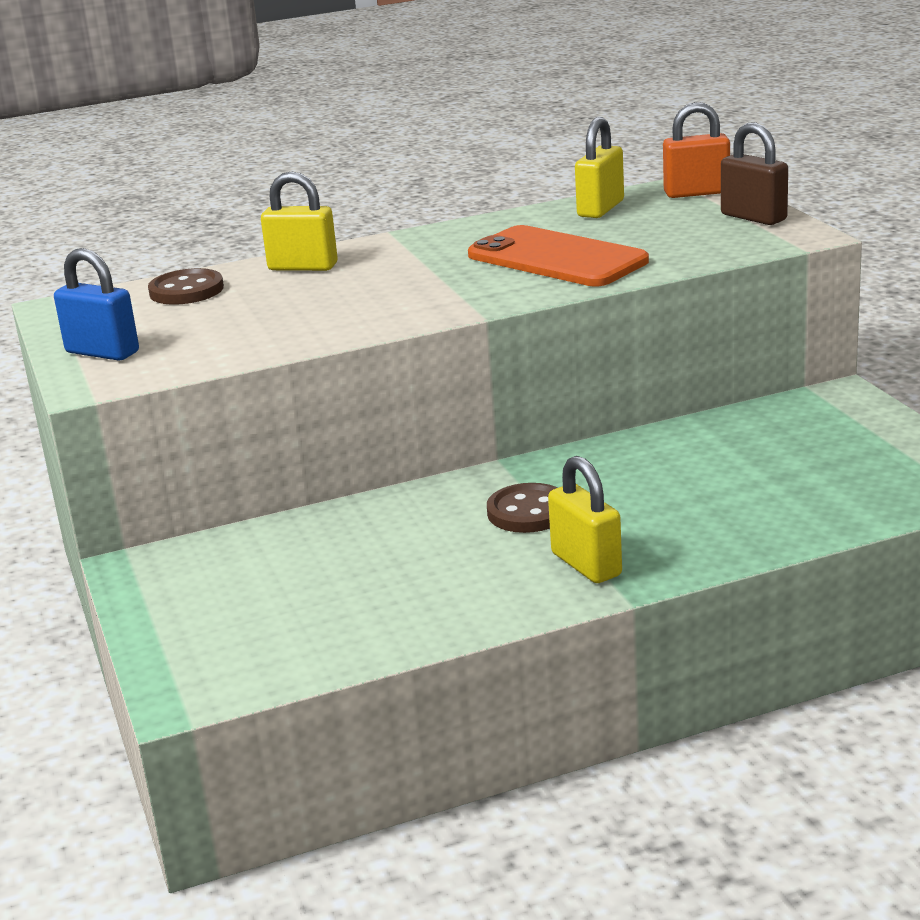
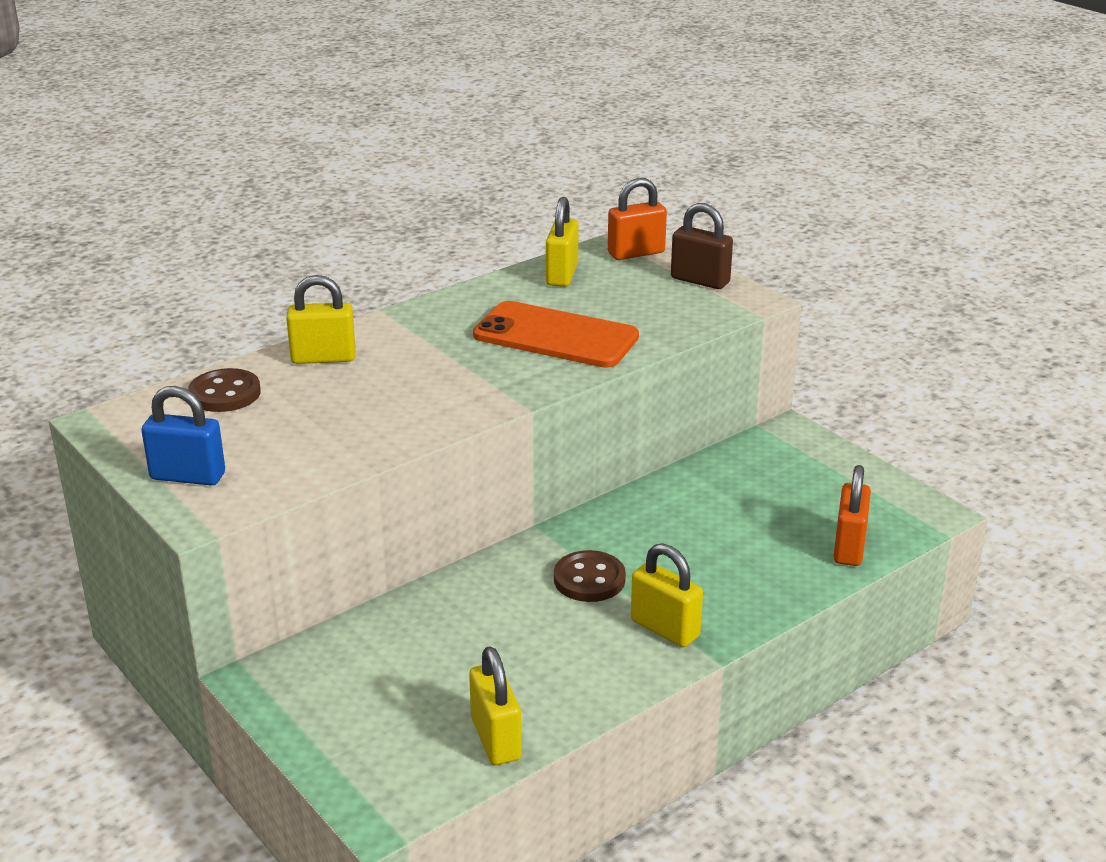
camera: 20 degrees left, 5 degrees up
(340, 645) = (496, 739): none -> yellow padlock
(850, 508) = (848, 547): none -> orange padlock

